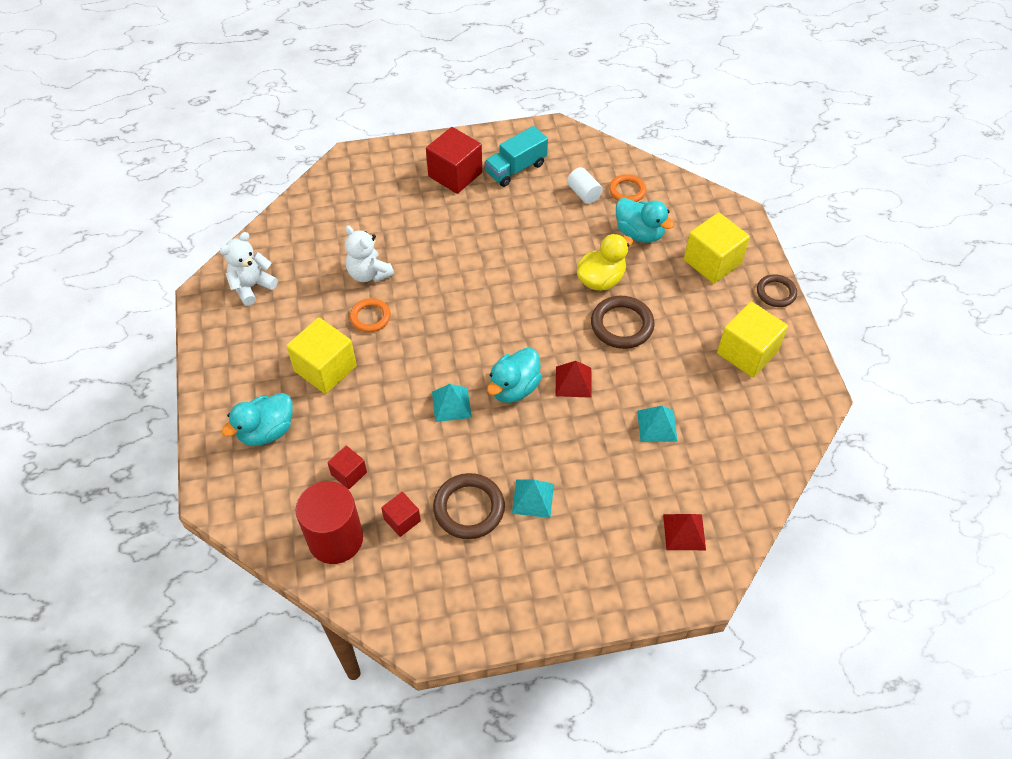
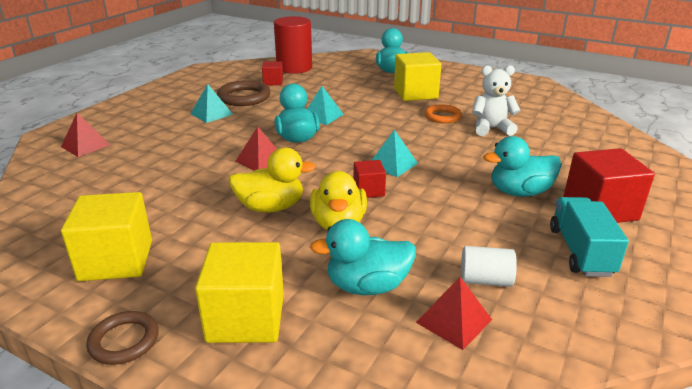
camera: 130 degrees right, 25 degrees down
(252, 286) = (525, 93): white teddy bear -> none
(349, 473) = (327, 79): red cube -> red cube (369, 190)
(470, 216) = (519, 192): none -> turquoise duck
(622, 325) = (271, 207): brown ring -> yellow duck
(627, 191) = (454, 321): orange ring -> red pyramid
(657, 425) = (161, 174): turquoise pyramid -> turquoise pyramid (392, 164)

